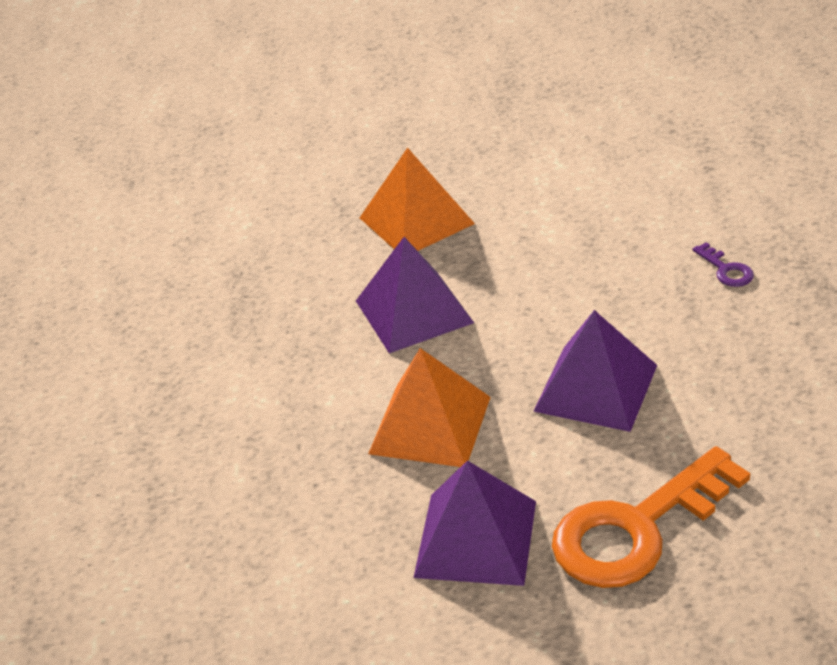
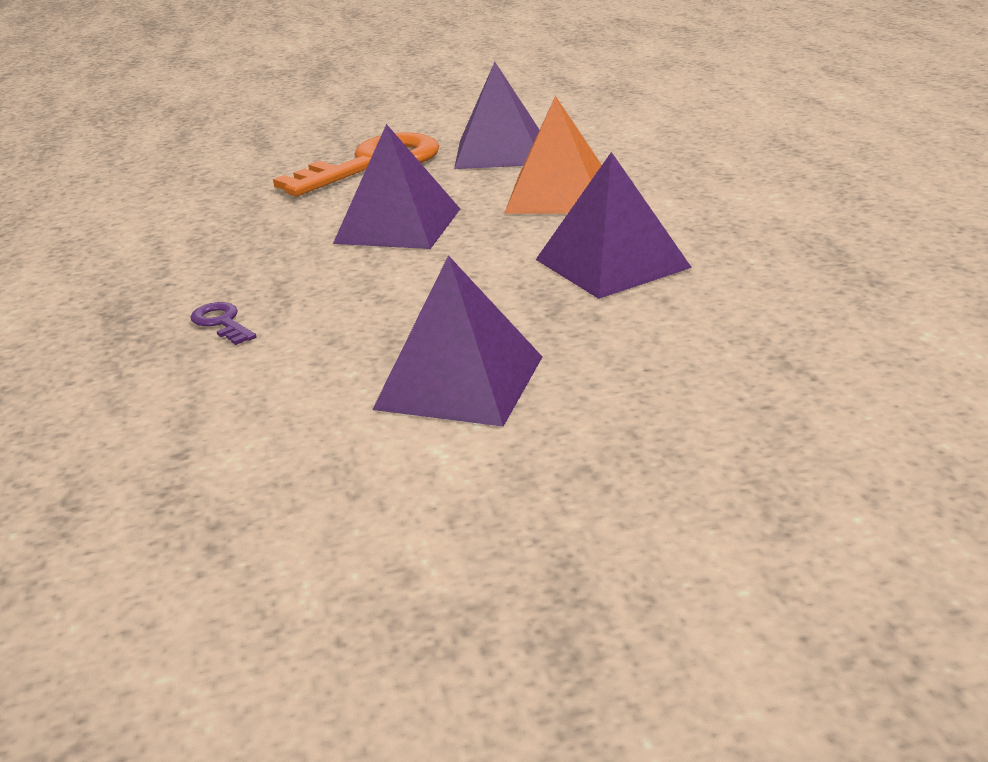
camera: 170 degrees right, 10 degrees down
(416, 220) = (656, 353): orange pyramid -> none
(544, 206) = (459, 382): none -> purple pyramid

